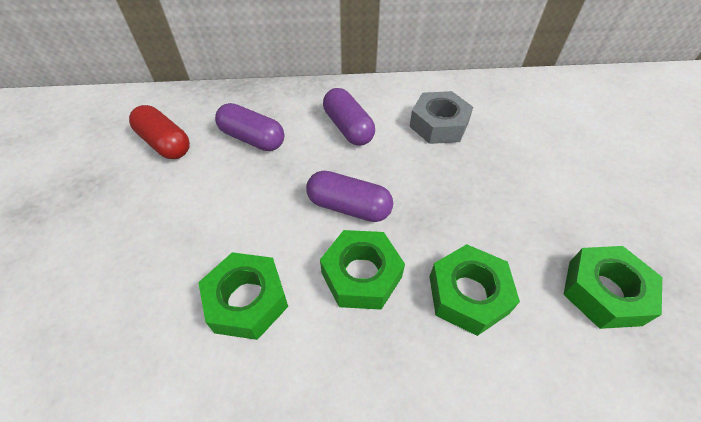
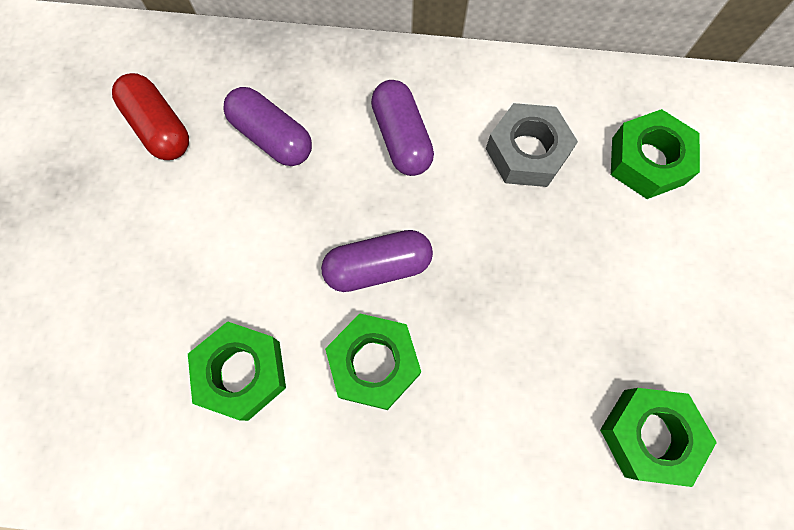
camera: 10 degrees right, 20 degrees up
(349, 207) = (378, 267): purple capsule -> purple capsule turned 45 degrees counterclockwise
(468, 294) = (489, 410): green nut -> green nut (647, 161)

